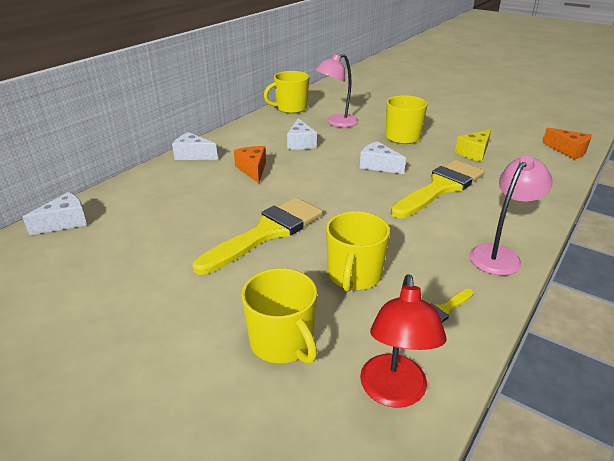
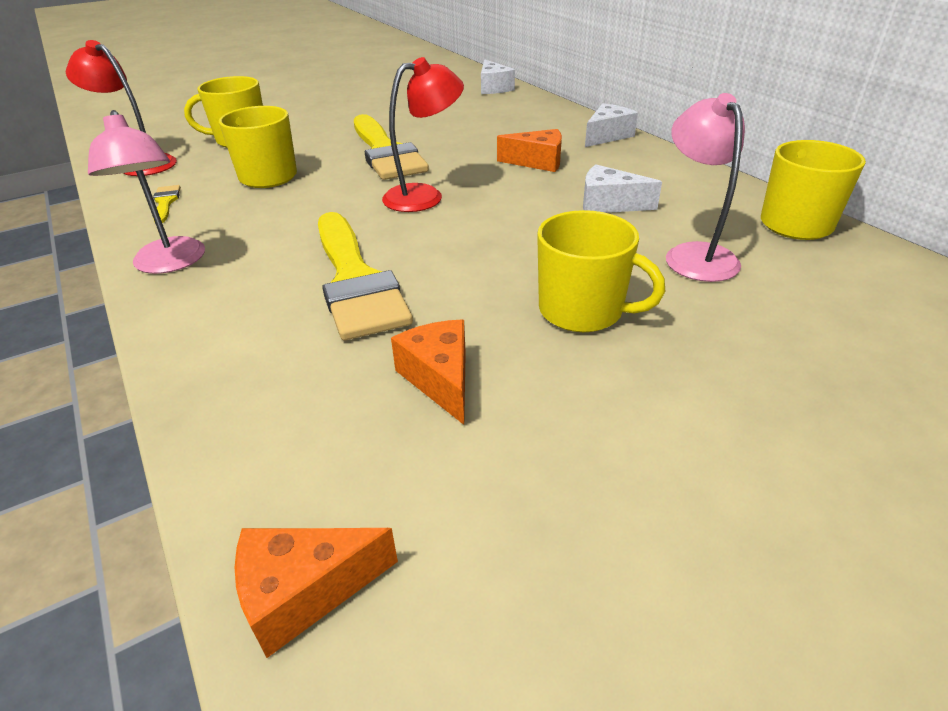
camera: 115 degrees right, 5 degrees up
(332, 194) = (424, 196): none -> red lamp
(378, 166) = (476, 249): white cheese -> none
(474, 153) = (440, 379): yellow cheese -> orange cheese

